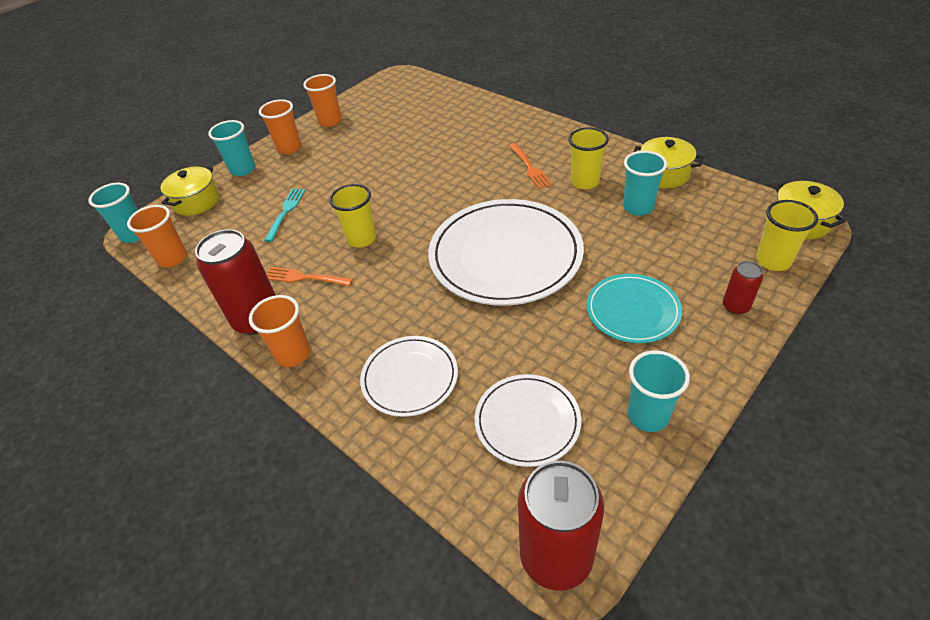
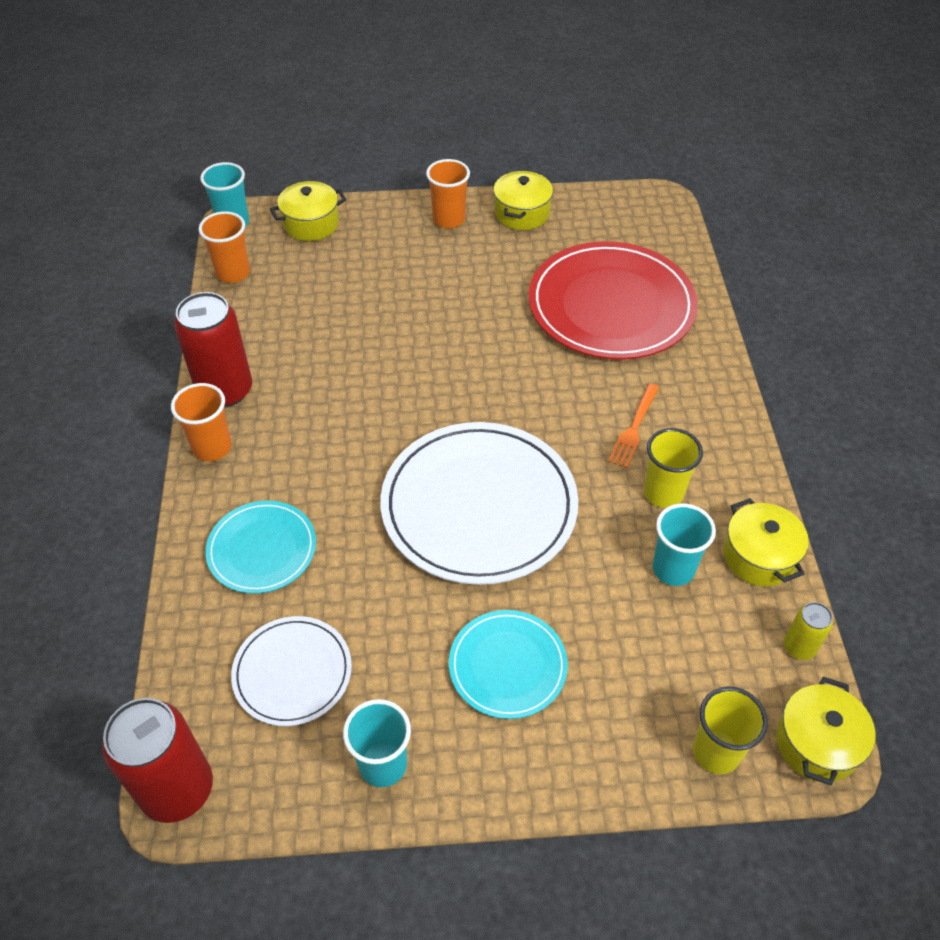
camera: 40 degrees right, 5 degrees up
(243, 169) = (384, 215): turquoise cup -> none
(286, 212) = (363, 295): turquoise fork -> none
(304, 278) = (300, 380): orange fork -> none
(330, 121) = (522, 213): orange cup -> yellow pot
(361, 239) = (387, 379): yellow cup -> none
(410, 378) = (262, 549): white plate -> turquoise plate
(439, 128) = (611, 305): none -> red plate
(734, 194) = (799, 647): none -> yellow can
(735, 306) = (604, 755): red can -> none

